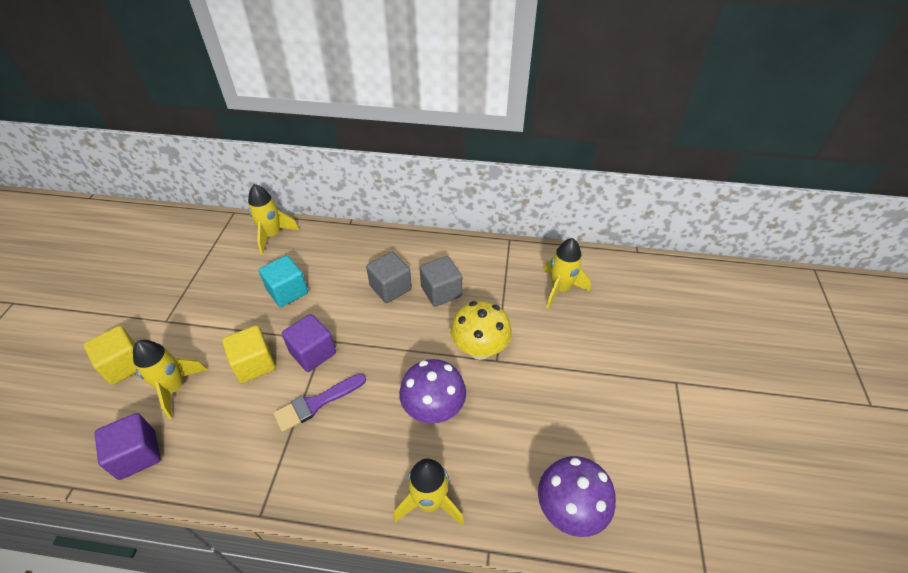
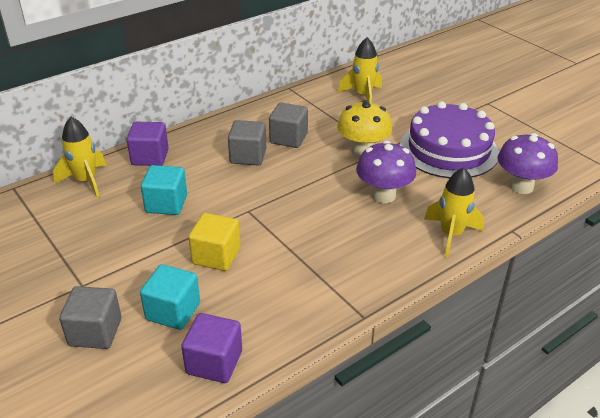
camera: 45 degrees left, 10 degrees down
(124, 365) = (95, 332): yellow cube -> grey cube
(174, 388) = (173, 311): yellow rocket -> turquoise cube
(313, 353) = (252, 222): purple cube -> purple cube (150, 157)
(316, 403) = (303, 243): purple brush -> none
(558, 407) = (448, 149): none -> purple cake

